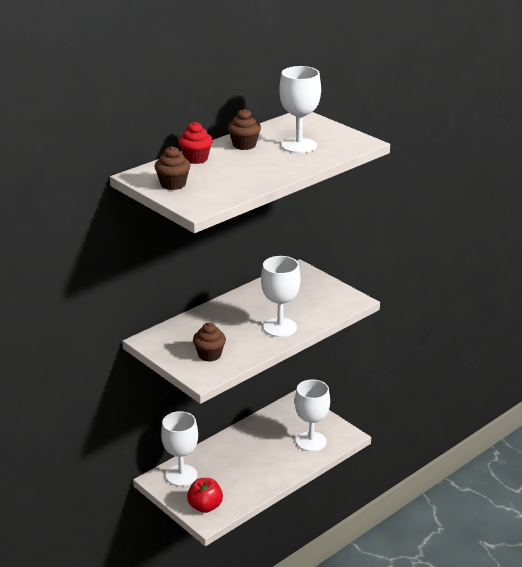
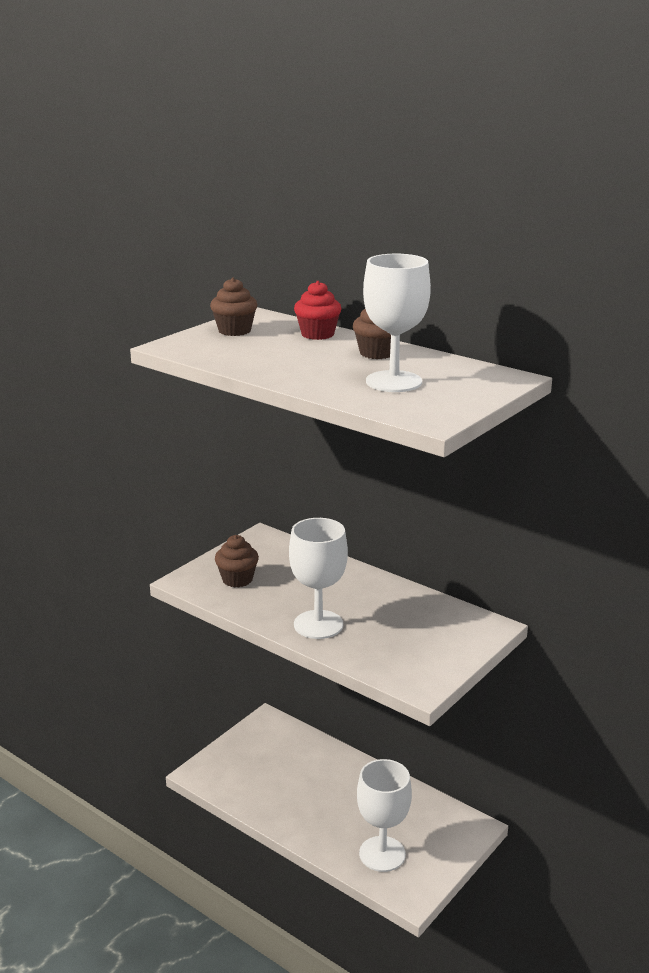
camera: 80 degrees right, 5 degrees down
(181, 475) = (278, 738): white goblet -> none
(205, 506) = (223, 767): red apple -> none

